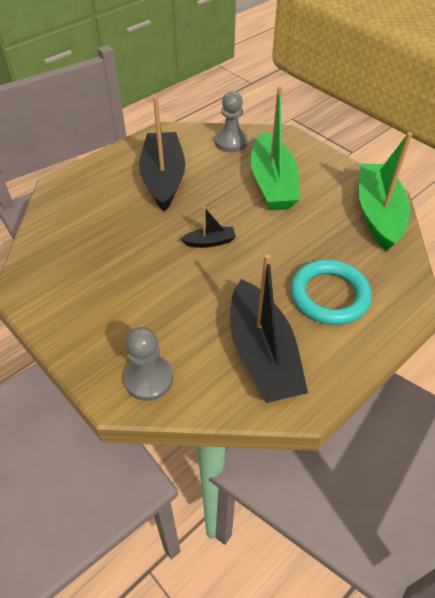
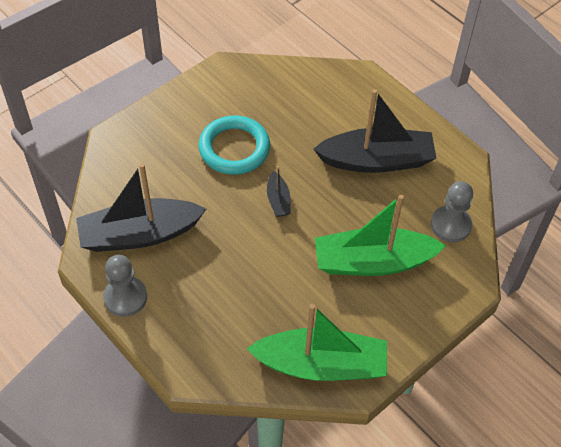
camera: 90 degrees right, 5 degrees up
(148, 379) = (125, 156): grey pawn -> grey pawn (125, 297)
(329, 295) = (201, 296): turquoise ring -> turquoise ring (234, 148)

